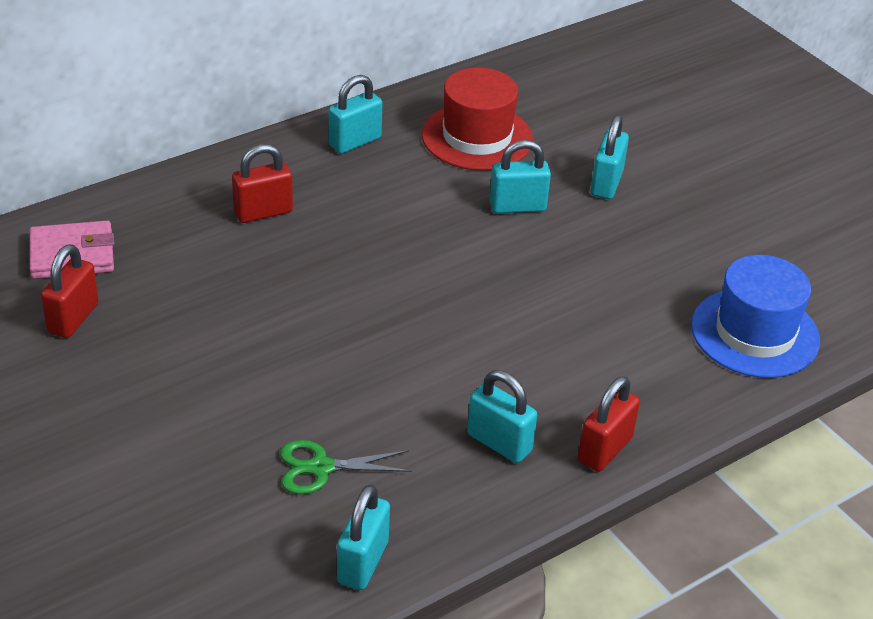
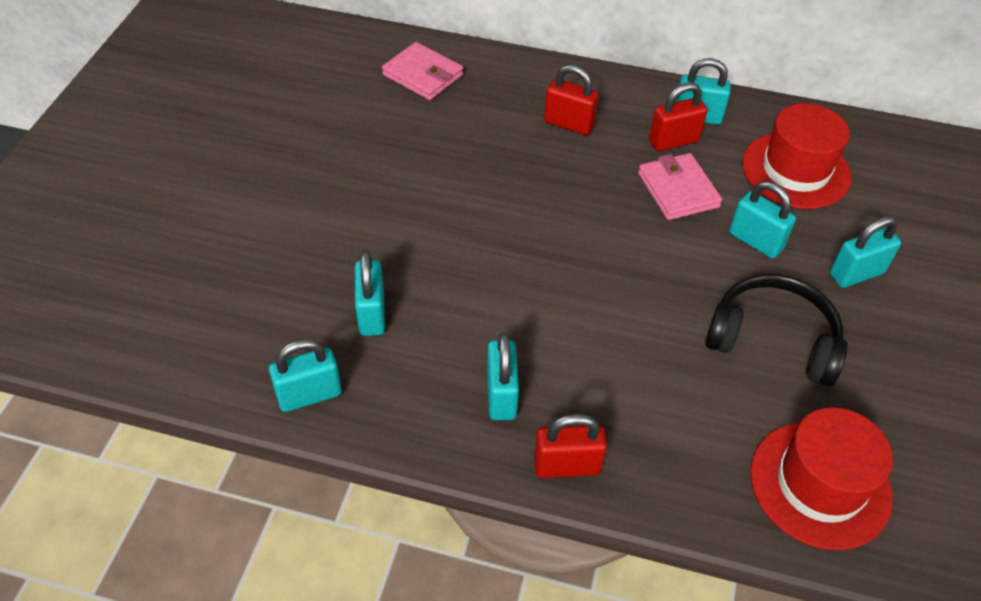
camera: 50 degrees right, 10 degrees up
(73, 318) = (371, 113): red padlock -> red padlock (673, 141)
(321, 468) = (372, 314): green scissors -> turquoise padlock
(417, 207) = (678, 190): none -> pink wallet
(614, 265) = (773, 339): none -> black headphones
(755, 333) = (820, 484): blue hat -> red hat

